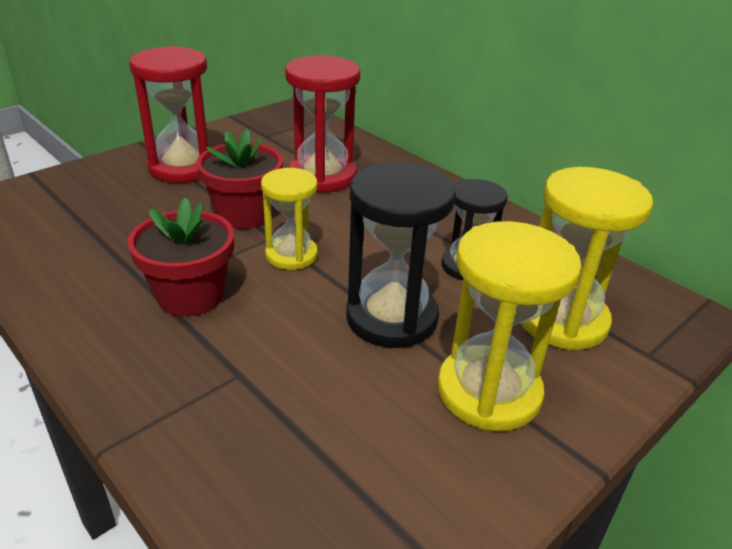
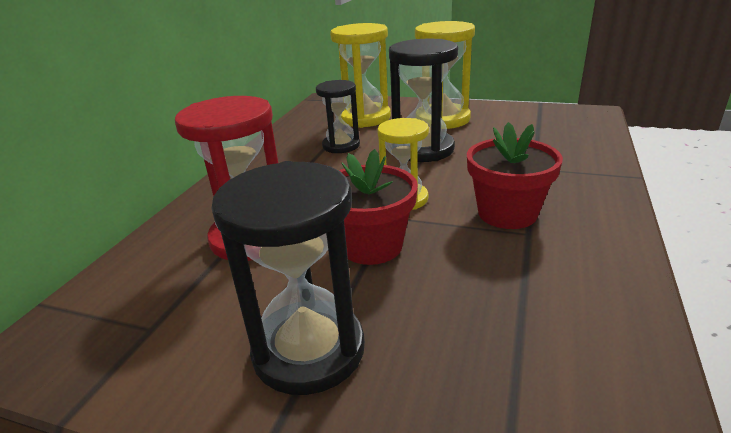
camera: 115 degrees left, 5 degrees down
(183, 167) = (309, 350): red hourglass -> black hourglass

